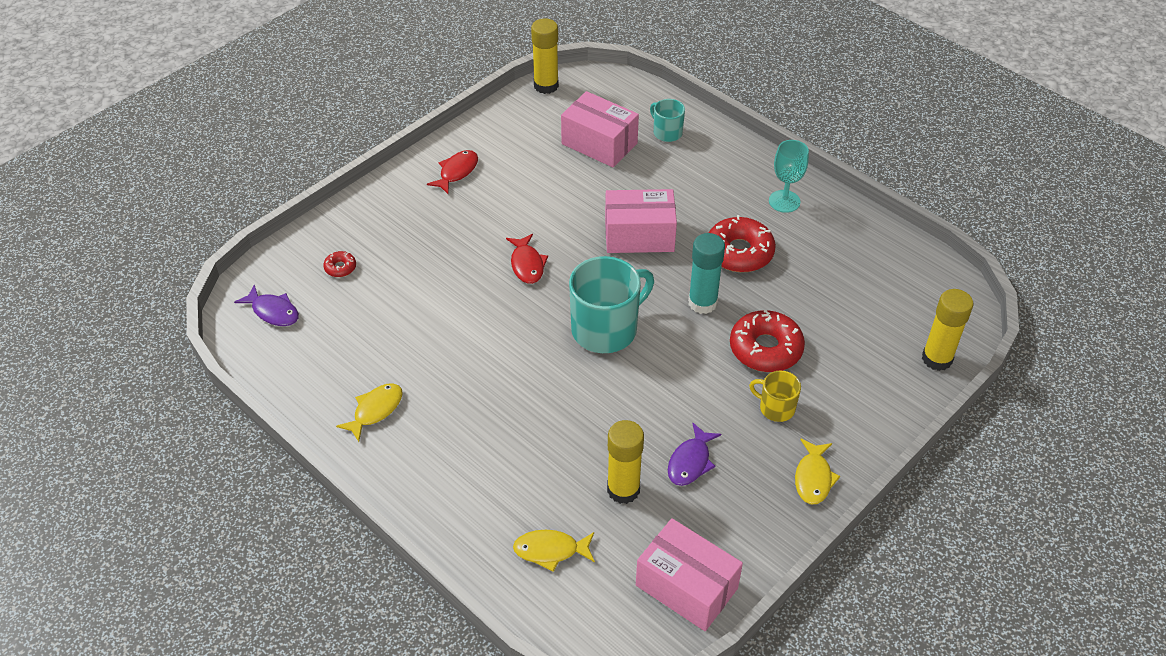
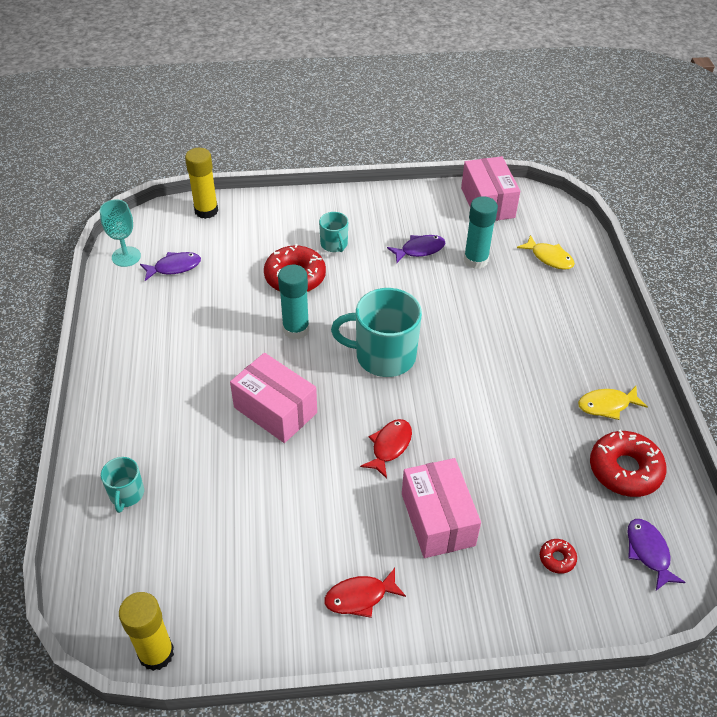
camera: 140 degrees left, 0 degrees up
(599, 143) = (197, 528): pink box -> pink box (437, 519)
(623, 490) = (475, 260): yellow glue stick -> turquoise glue stick
(739, 252) = (223, 346): red donut -> red donut (625, 470)
(776, 408) = (334, 244): yellow mug -> turquoise mug
(784, 201) = (135, 361): turquoise goblet -> turquoise goblet (126, 256)
(813, 478) = (360, 204): yellow fish -> none
(873, 286) = (174, 267): none -> purple fish

